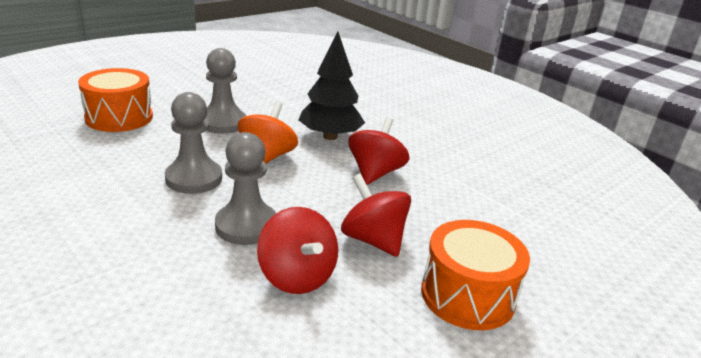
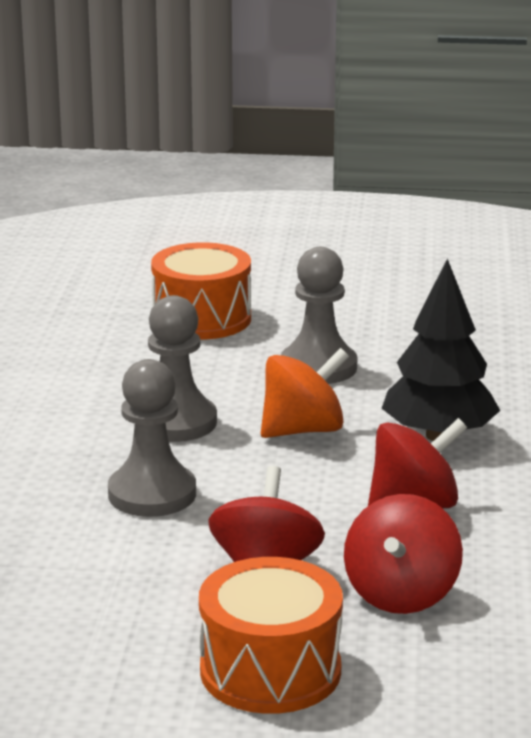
camera: 50 degrees right, 5 degrees down
(297, 276) = (123, 562): red spinning top -> red spinning top (401, 594)

